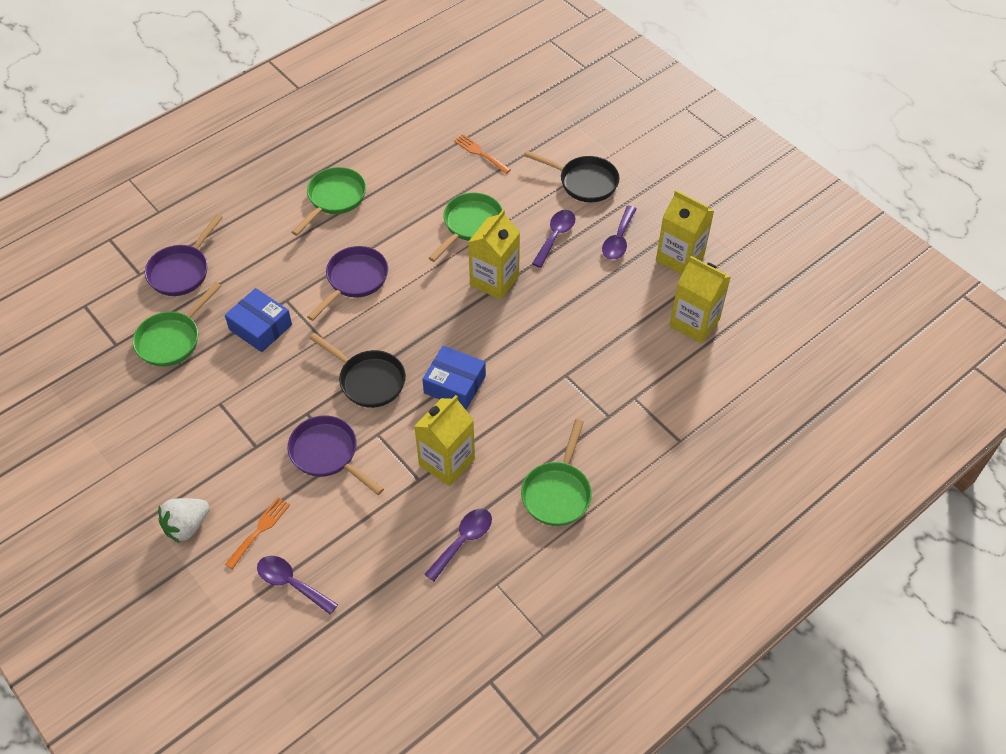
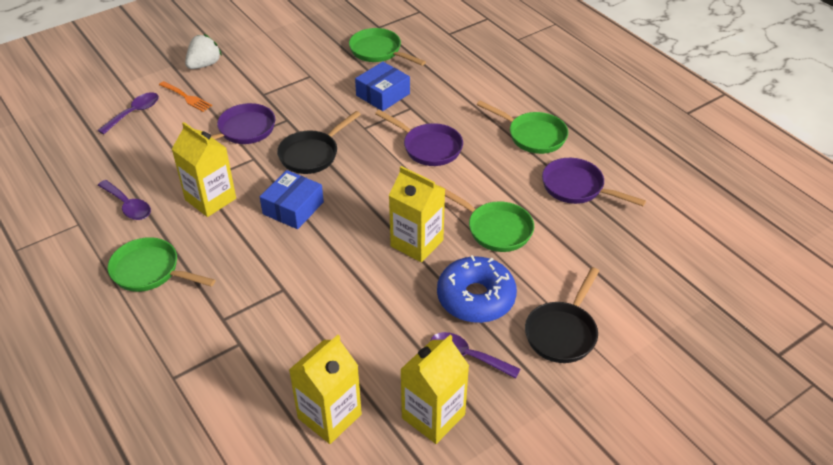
camera: 95 degrees right, 10 degrees down
(182, 271) = (450, 53): purple pan -> purple pan (577, 188)
(187, 526) = (204, 65): white strawberry -> white strawberry turned 75 degrees clockwise
(480, 153) = (605, 242): orange fork -> none
(555, 236) = (476, 298): purple spoon -> blue donut

